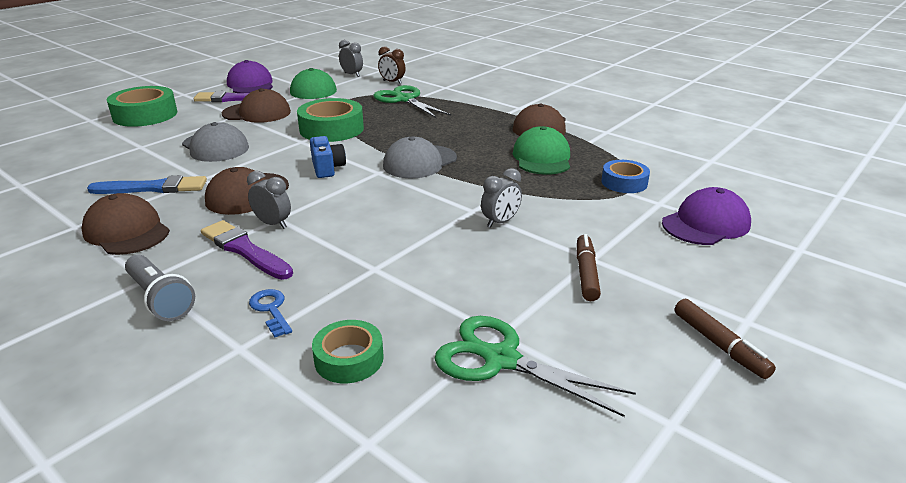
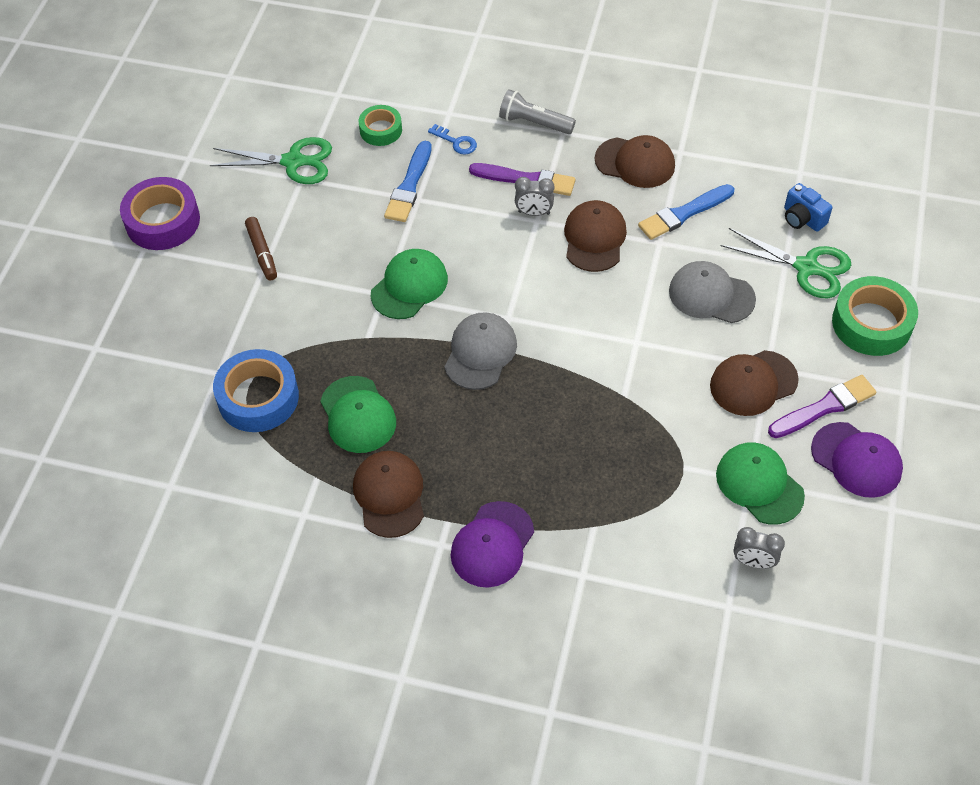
camera: 155 degrees right, 25 degrees up
(327, 168) = (561, 304): blue camera -> blue camera (802, 219)
(331, 129) = (628, 382): green tape -> none
(371, 283) = (409, 186): none -> blue brush
(392, 82) = (670, 558): brown clock -> none
(404, 99) = (607, 503): green scissors -> green scissors (806, 267)
(444, 209) = (409, 286): none -> green cap
(500, 222) = (351, 287): grey clock -> none
(624, 182) = (258, 397): blue tape -> blue tape, size x1.67
(706, 223) = (173, 355): purple cap -> purple cap (492, 544)
(719, 345) = (162, 221): brown marker -> purple tape

